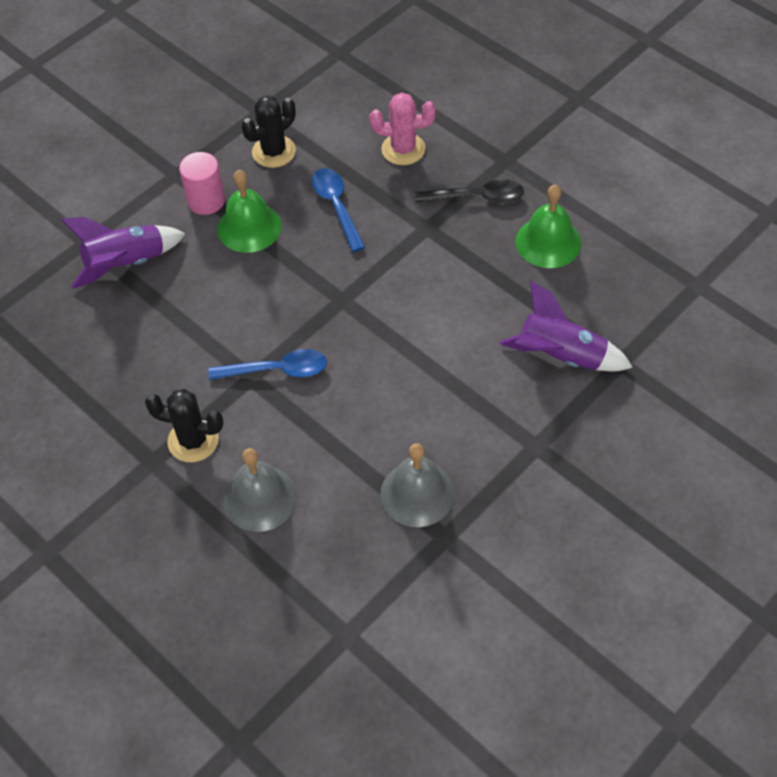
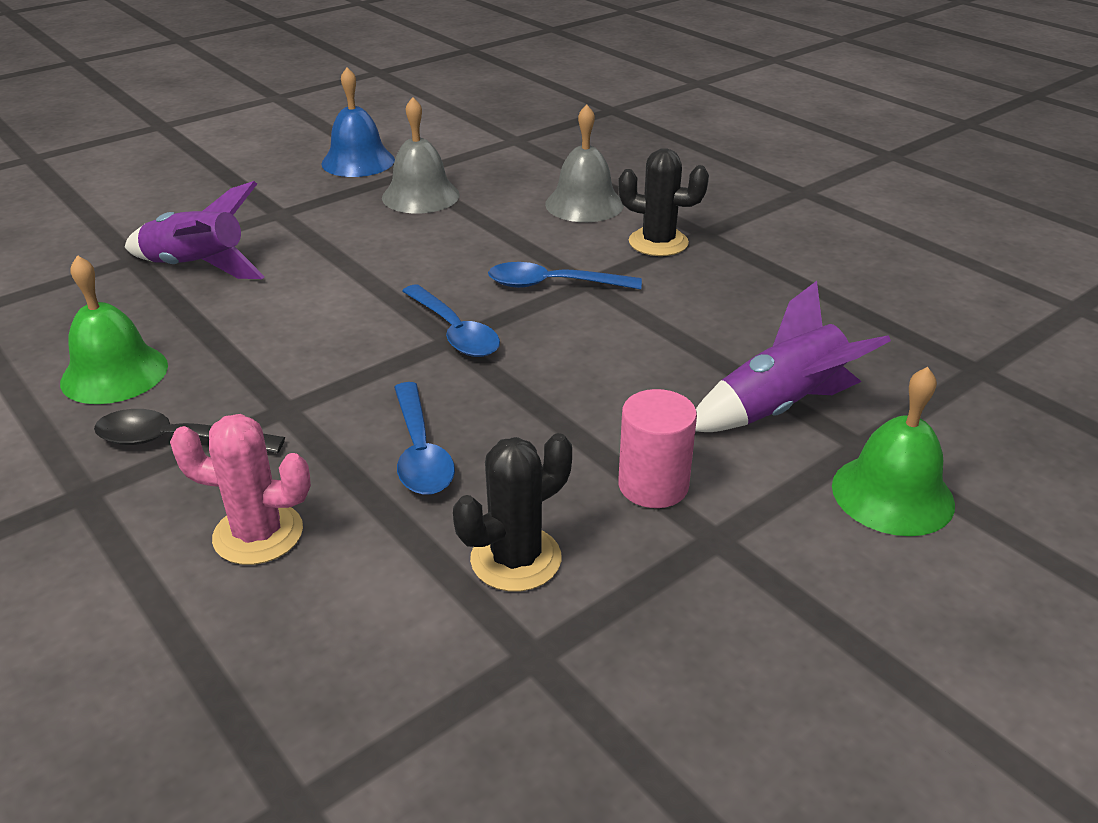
camera: 175 degrees left, 20 degrees down
(249, 227) = (576, 437): green bell -> green bell (892, 494)
(340, 308) = (454, 332): none -> blue spoon
(503, 557) = (358, 161): none -> blue bell

